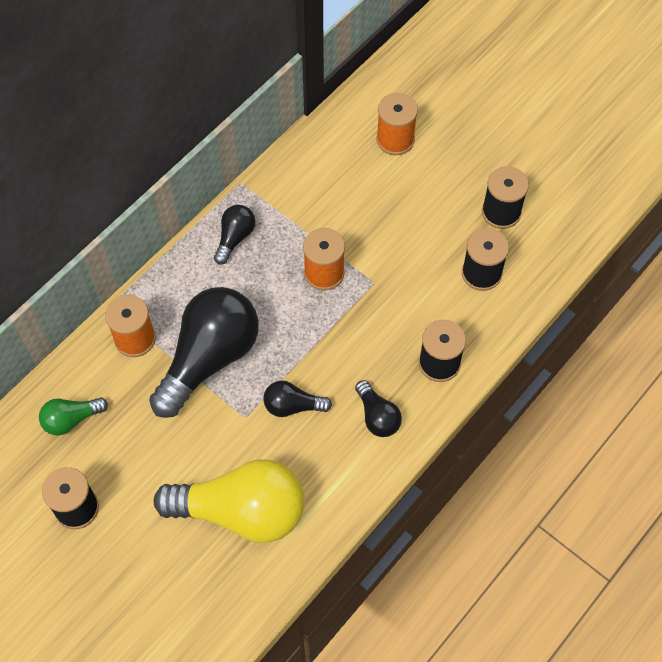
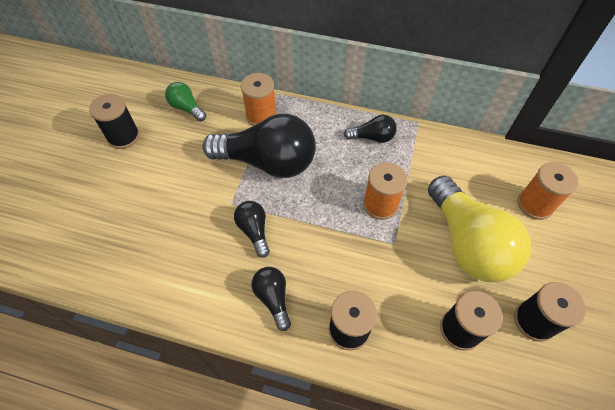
camera: 65 degrees right, 5 degrees down
(242, 511) = (152, 233): yellow light bulb -> yellow light bulb (467, 243)
(377, 416) = (273, 298): black light bulb -> black light bulb turned 120 degrees clockwise

